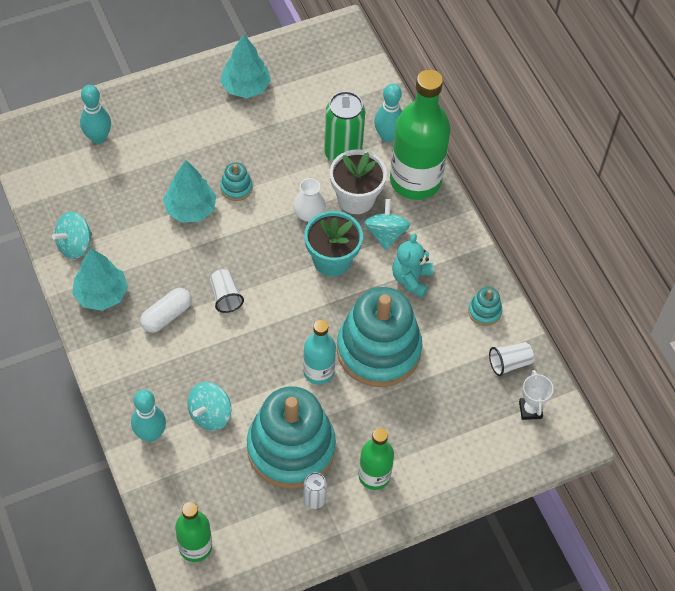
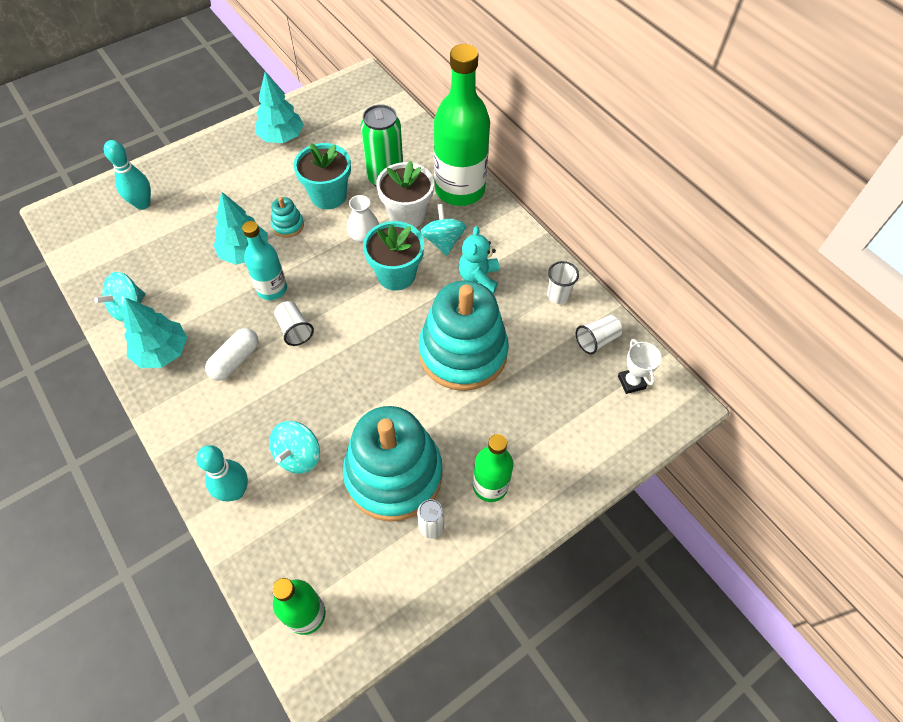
camera: 10 degrees left, 0 degrees up
(281, 162) = (328, 195): none -> turquoise flower pot
(318, 371) = (406, 386): turquoise bottle -> turquoise bottle (272, 289)
(387, 136) = (424, 156): turquoise bowling pin -> none
(484, 311) = (558, 295): turquoise stacking toy -> white cup

